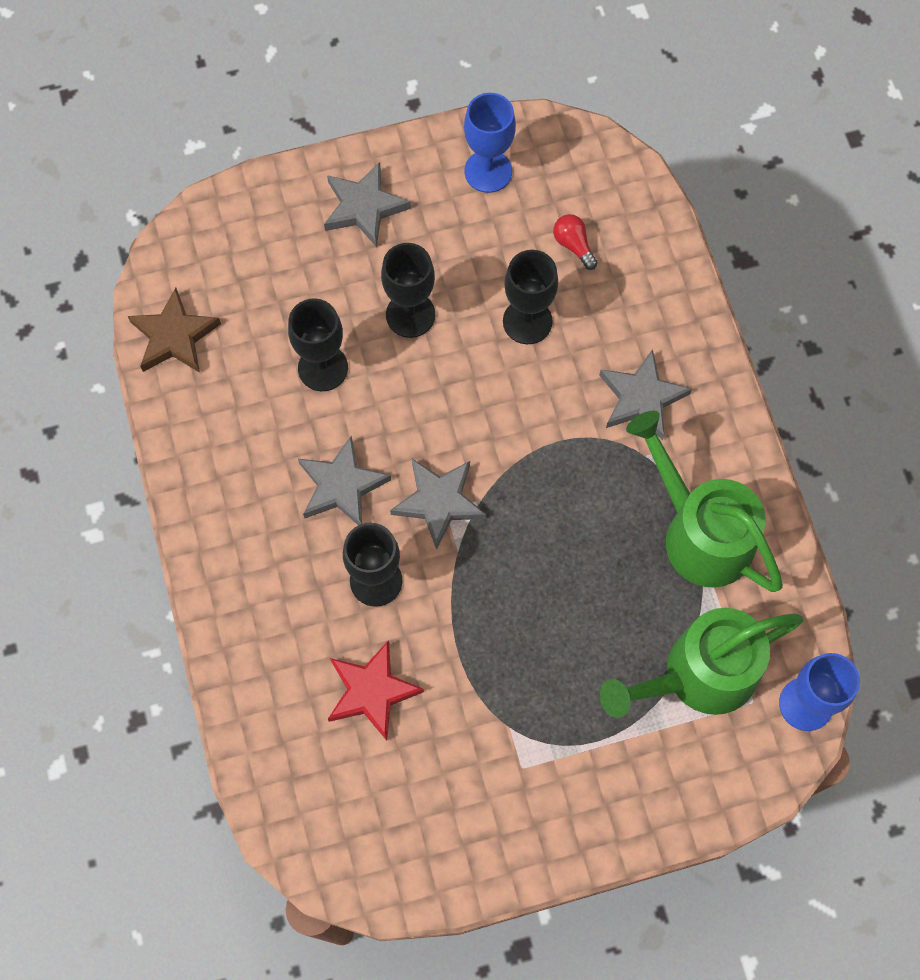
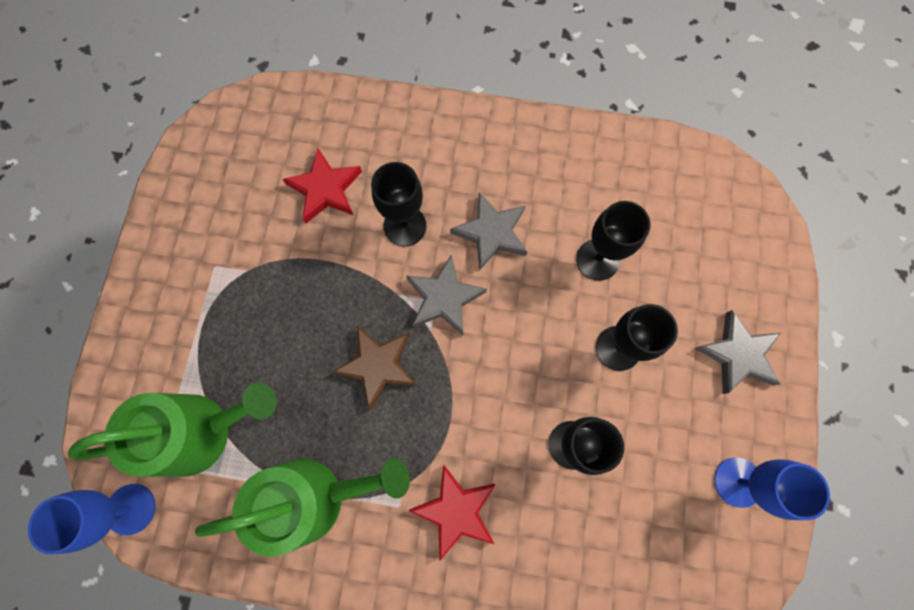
camera: 115 degrees right, 5 degrees up
(174, 336) = (669, 164): brown star -> brown star (378, 366)
(573, 245) = (631, 525): red light bulb -> none
(641, 398) = (456, 510): grey star -> red star
(697, 676) = (203, 430): green watering can -> green watering can turned 75 degrees clockwise

